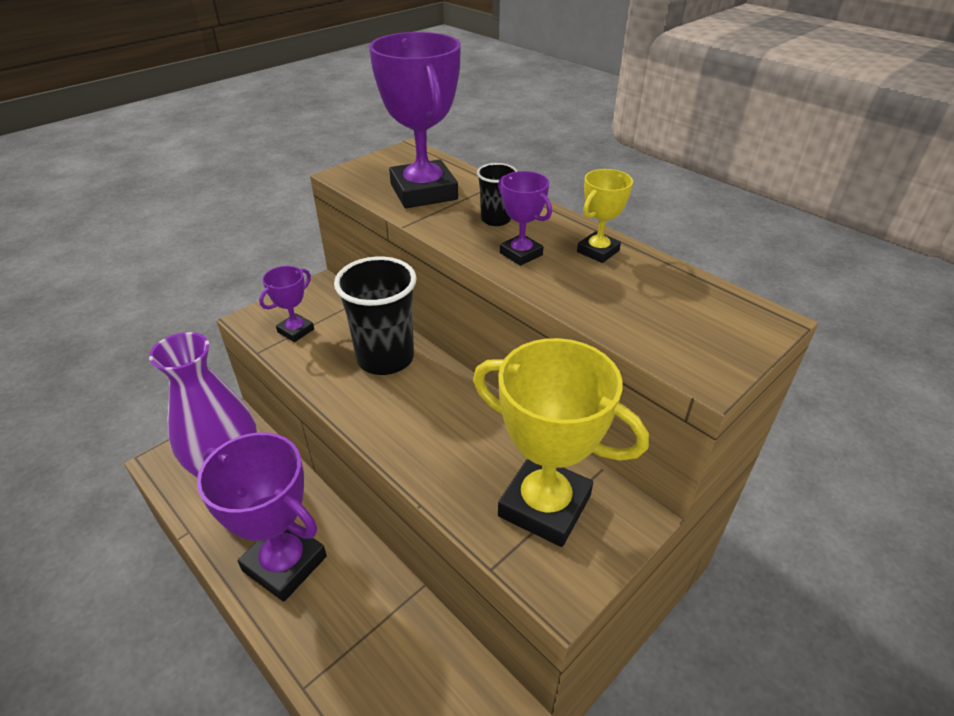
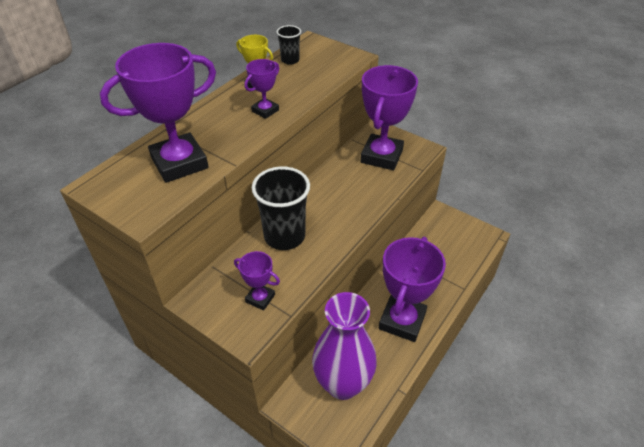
camera: 100 degrees left, 5 degrees up
(496, 219) = (222, 124): black cup -> black cup (290, 60)
(544, 506) = (381, 156): yellow trophy -> purple trophy

